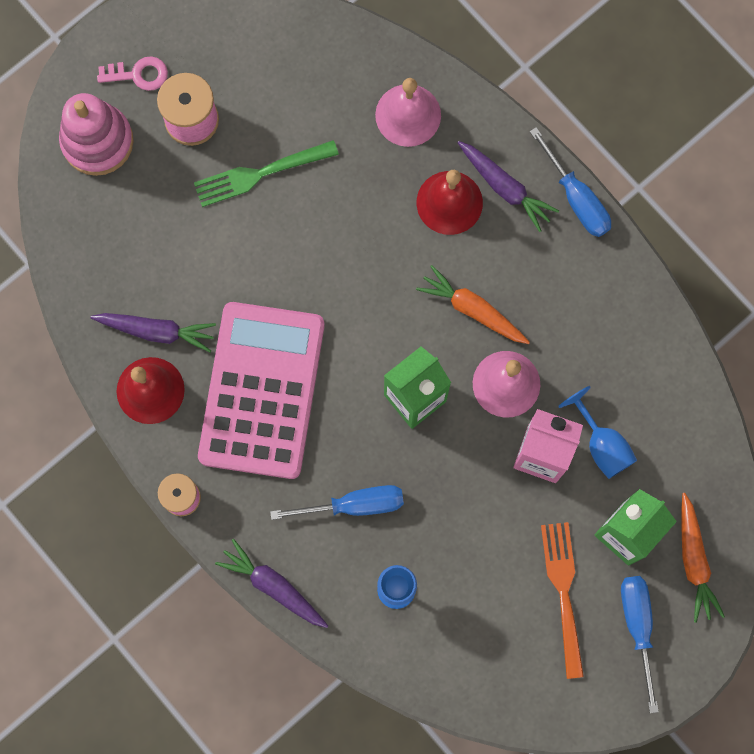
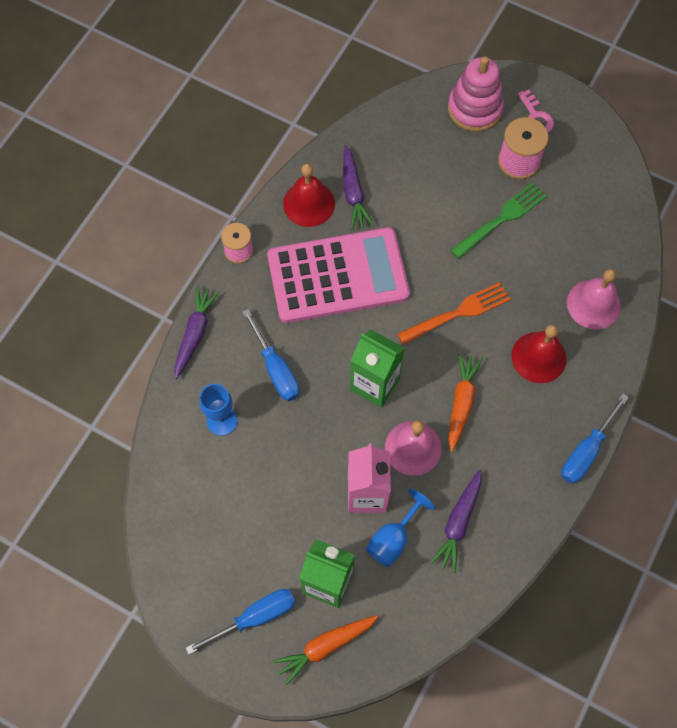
camera: 70 degrees right, 10 degrees down
(261, 173) = (500, 220): green fork -> green fork turned 90 degrees clockwise
(505, 188) = (569, 394): purple carrot -> purple carrot (458, 523)
(564, 593) = (262, 549): orange fork -> orange fork (457, 313)

